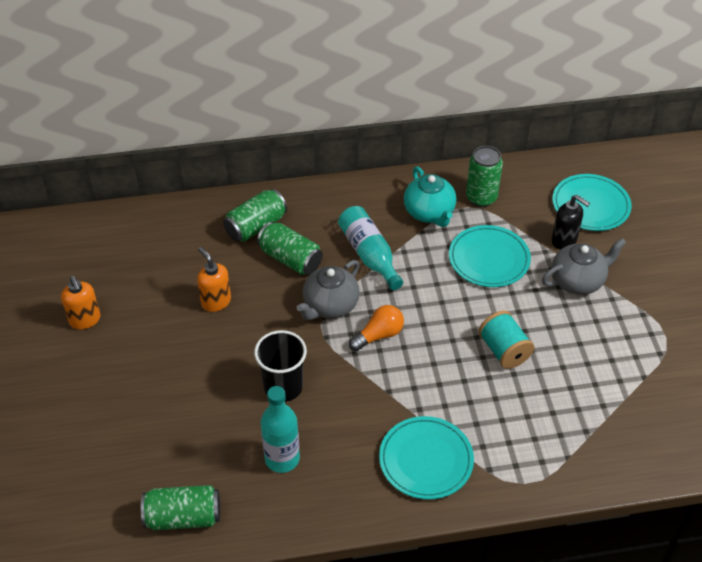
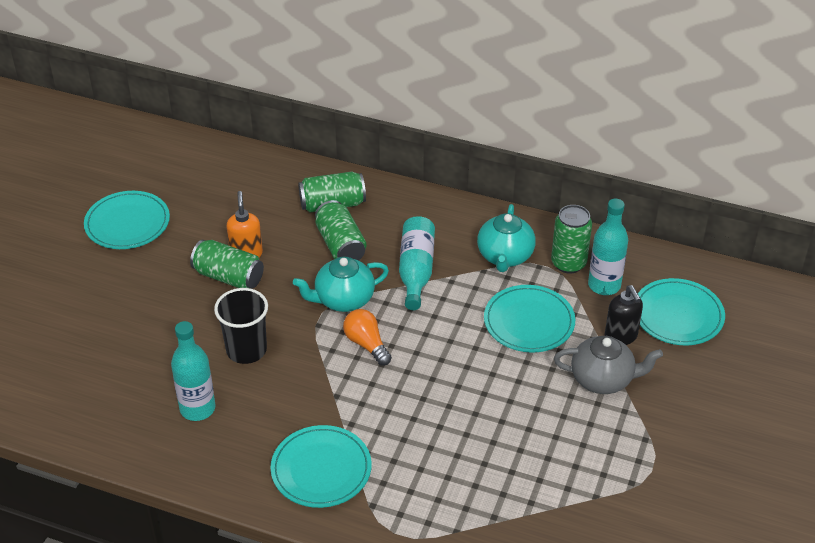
camera: 30 degrees right, 5 degrees down
(85, 320) = (127, 223): orange soap dispenser -> turquoise plate
(183, 517) = (81, 416): green can -> green can (228, 277)
(330, 306) = (343, 300): grey teapot -> turquoise teapot
(379, 335) = (366, 344): orange light bulb -> orange light bulb turned 120 degrees counterclockwise
(504, 350) = (474, 409): turquoise spool -> none
(520, 204) = (604, 285): none -> turquoise bottle

